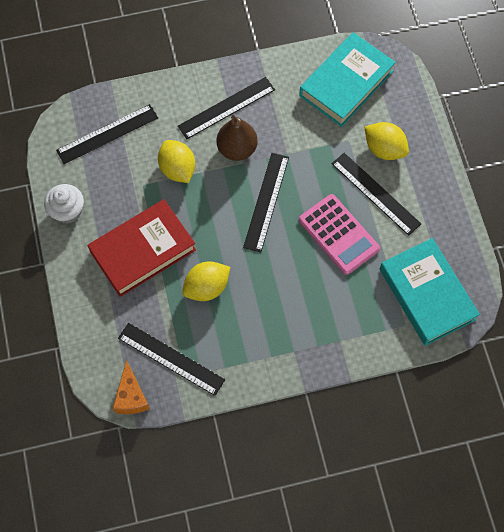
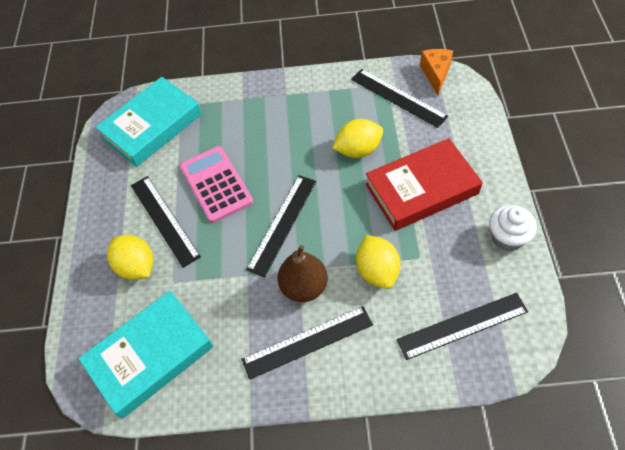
camera: 165 degrees left, 10 degrees down
(426, 294) = (152, 126): turquoise book -> turquoise book turned 60 degrees clockwise

